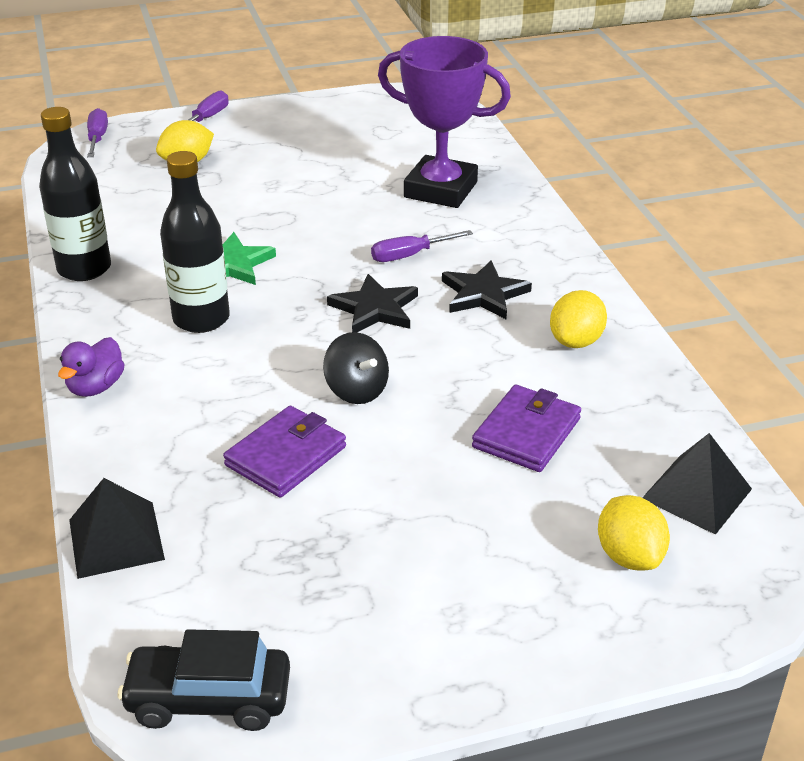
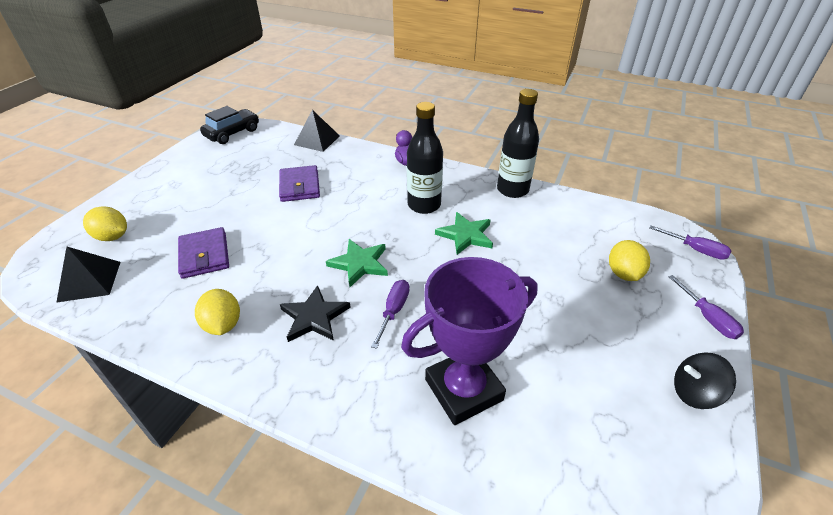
camera: 130 degrees right, 5 degrees up
(356, 390) = (308, 223): black spinning top -> black spinning top (694, 392)
(375, 309) = (359, 264): black star -> green star

